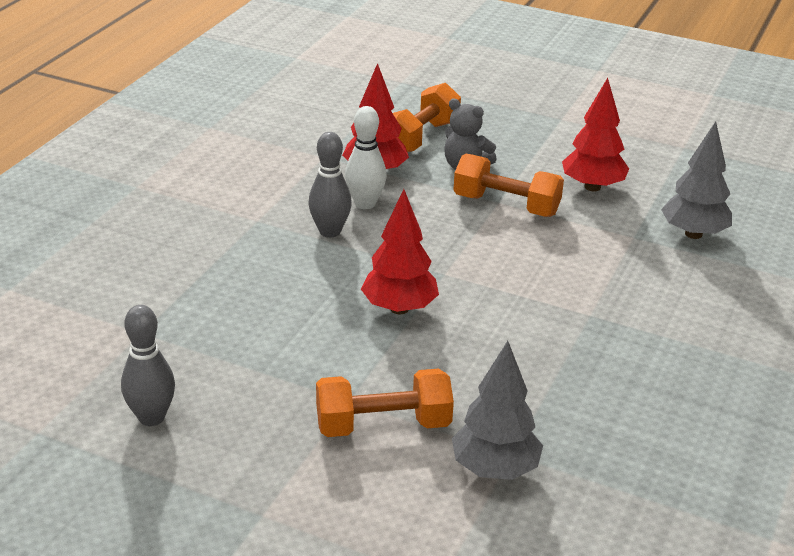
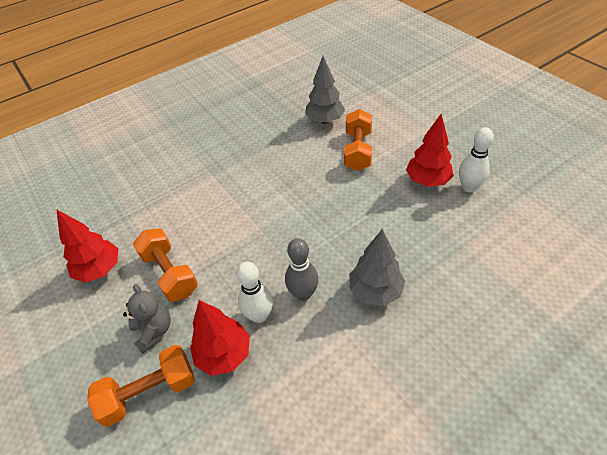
camera: 145 degrees left, 15 degrees up
(151, 417) = (468, 187): grey bowling pin -> white bowling pin
(383, 425) = (357, 150): orange dumbbell -> orange dumbbell turned 75 degrees clockwise
(399, 308) = (304, 211): red tree -> red tree (427, 181)
(693, 234) = (98, 207): grey tree -> grey tree (375, 291)

